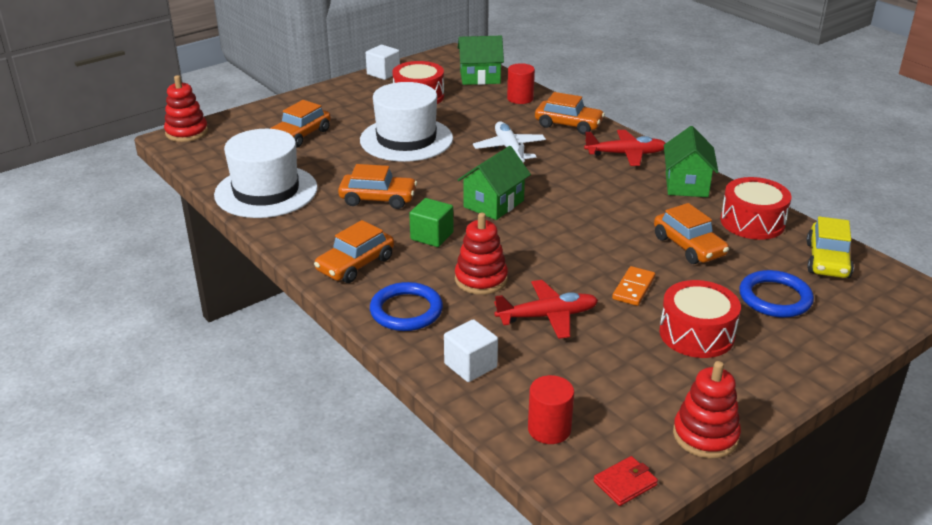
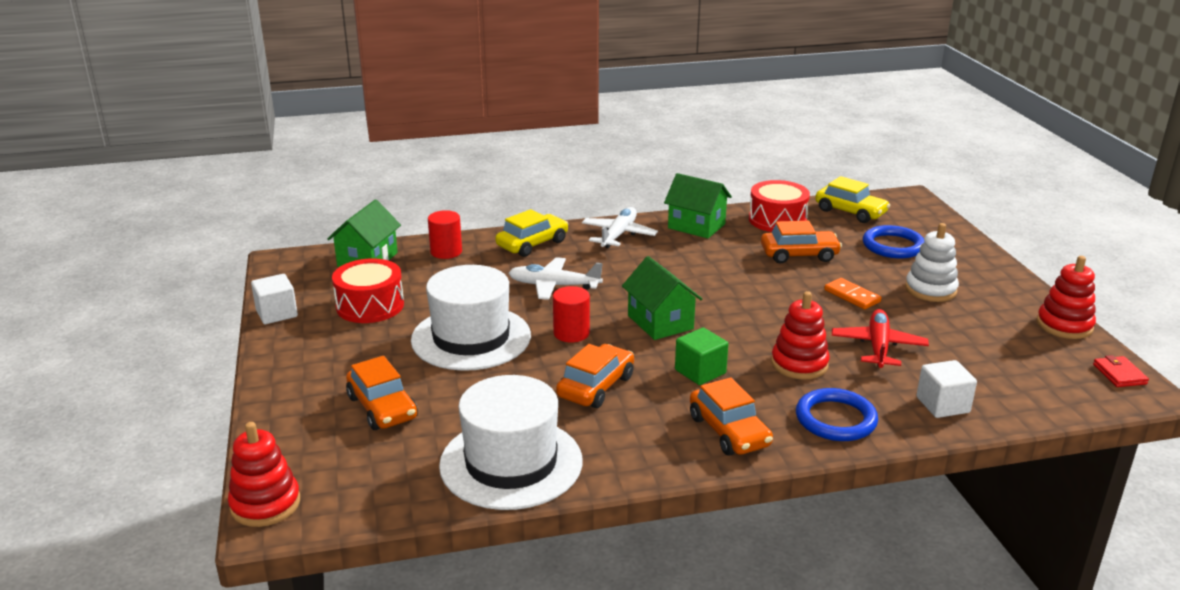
camera: 65 degrees left, 5 degrees down
(549, 429) = (1046, 389): red cylinder -> red cylinder (571, 333)
(568, 125) = (532, 244): orange car -> yellow car
(625, 154) = (618, 235): red plane -> white plane
(696, 334) = (930, 290): red drum -> white stacking toy

